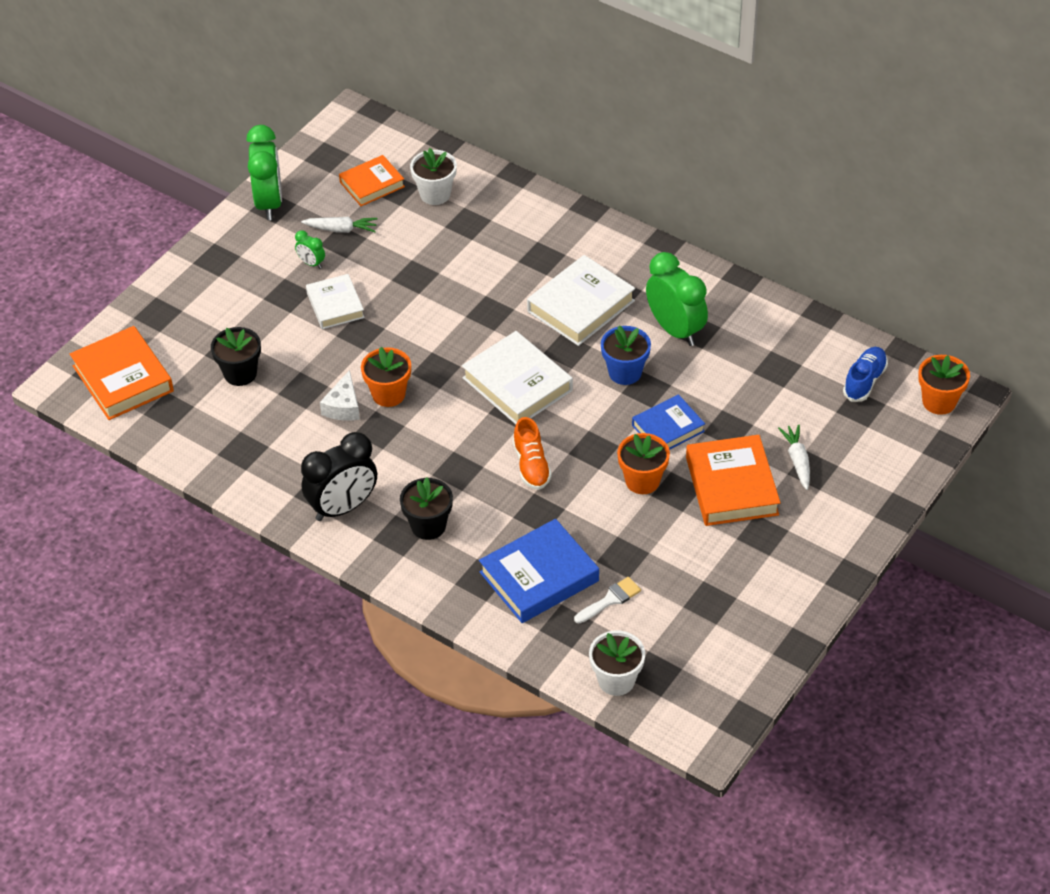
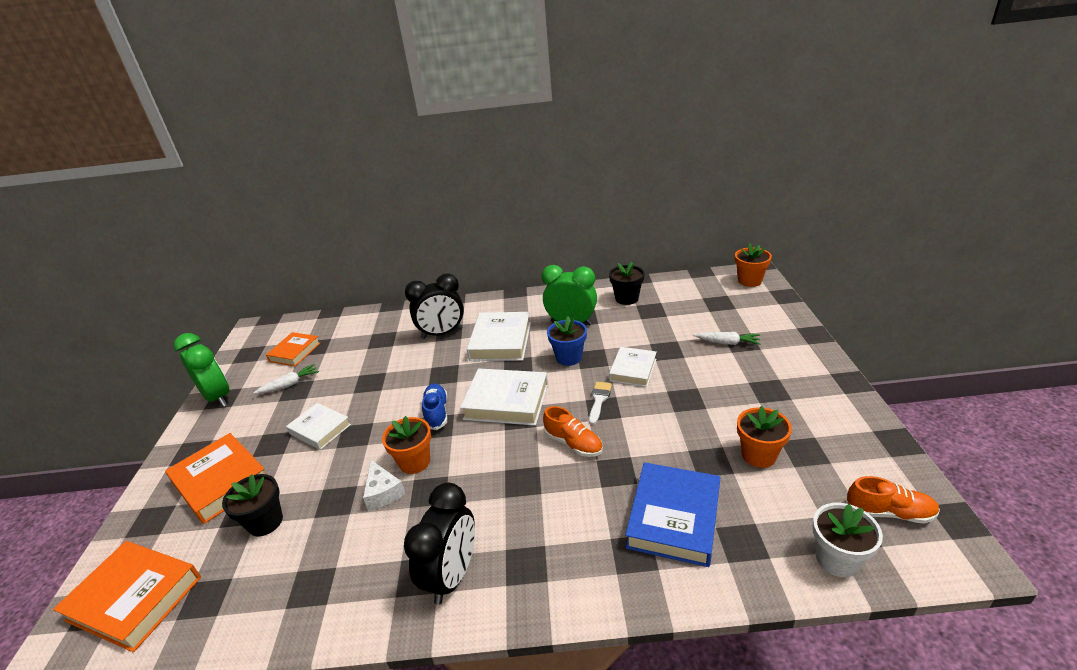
camera: 35 degrees left, 15 degrees down
(311, 263) = (279, 414): green clock -> none
(428, 526) = (543, 539): black flower pot -> black flower pot (627, 298)
(435, 194) = (345, 337): white flower pot -> none
(533, 255) = (442, 333): none -> black clock
(610, 600) = (744, 497): white brush -> white brush (599, 400)
(642, 481) = (657, 407): orange flower pot -> orange flower pot (758, 455)
(668, 428) = (633, 370): blue book -> white book
(701, 683) = (889, 512): none -> orange shoe
(731, 486) = (713, 376): orange book -> orange book (221, 482)
(797, 461) = (727, 343): white carrot -> white carrot turned 150 degrees clockwise
(864, 381) = (702, 292): blue shoe -> blue shoe (436, 413)

